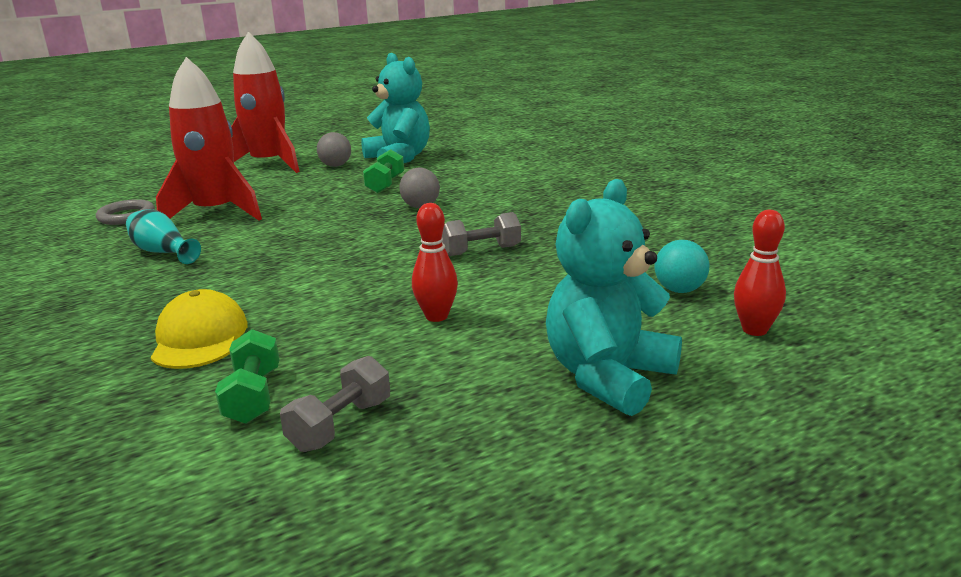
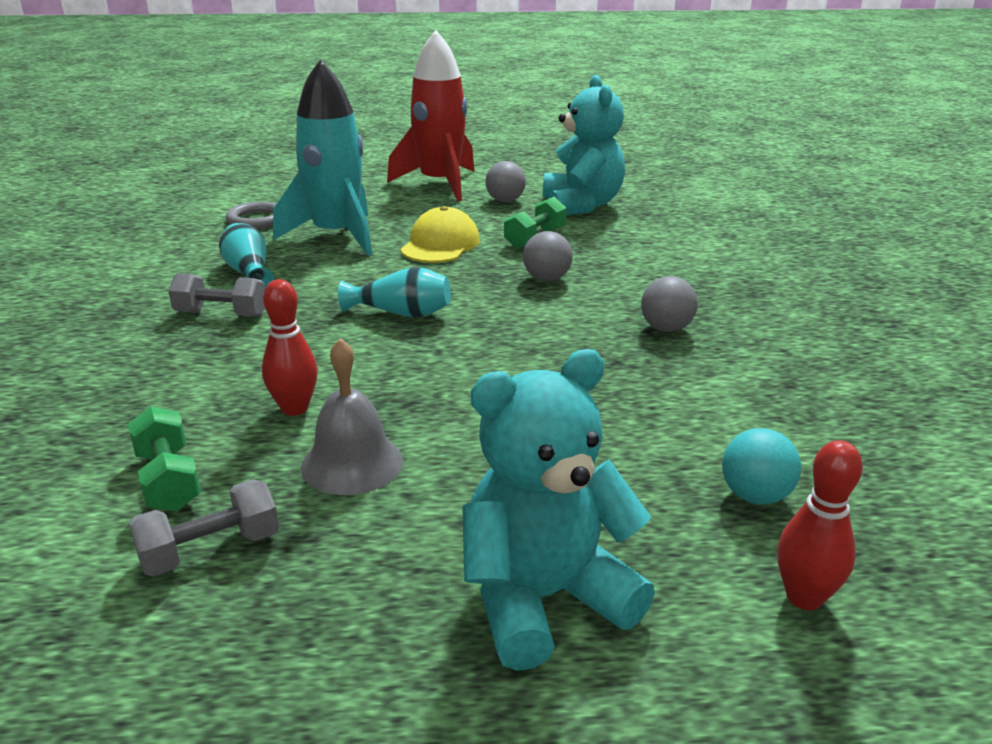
camera: 25 degrees right, 5 degrees up
(199, 338) = (188, 389): yellow cap -> yellow cap (440, 244)
(215, 213) = (336, 236): red rocket -> turquoise rocket
(253, 396) = (168, 480): green dumbbell -> green dumbbell turned 45 degrees counterclockwise
(330, 250) = (401, 313): none -> turquoise vase
(394, 345) = (352, 463): none -> grey bell
(436, 316) = (430, 438): red bowling pin -> red bowling pin (294, 408)
(481, 251) = (559, 360): grey dumbbell -> grey dumbbell (221, 314)
(535, 217) = (666, 328): none -> grey ball

